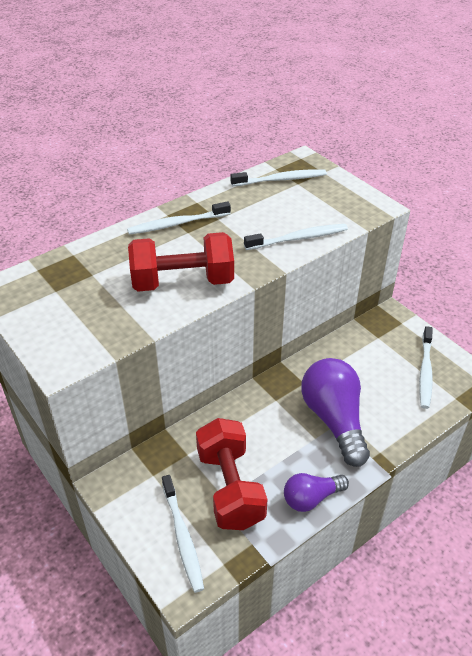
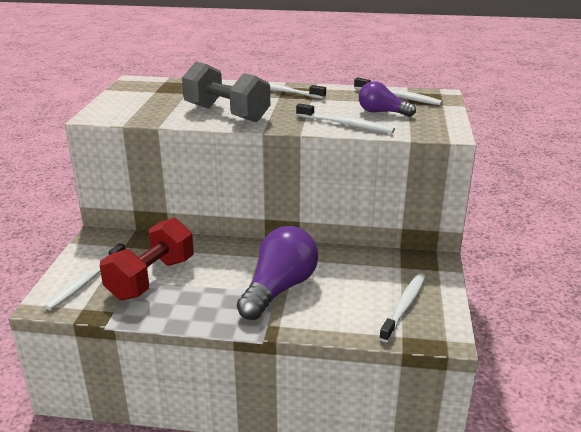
camera: 45 degrees right, 15 degrees down
(182, 282) = (226, 113): red dumbbell -> grey dumbbell
(311, 498) = (187, 316): purple light bulb -> purple light bulb (382, 112)
(425, 372) = (404, 306): white toothbrush -> white toothbrush turned 150 degrees clockwise

